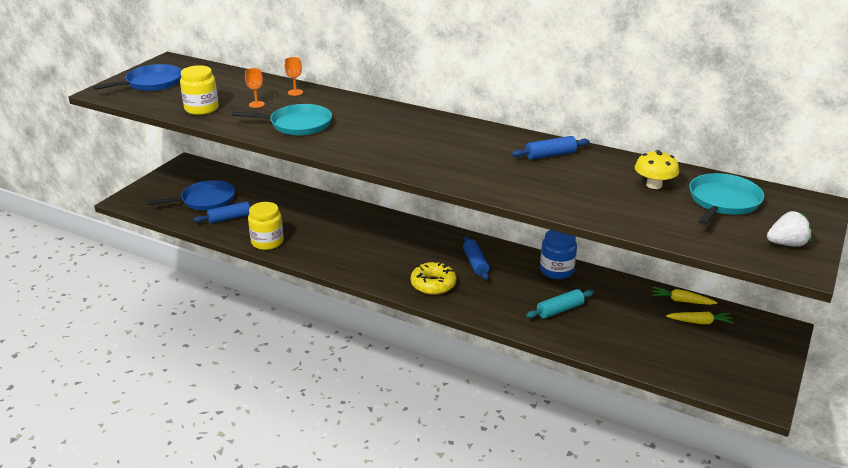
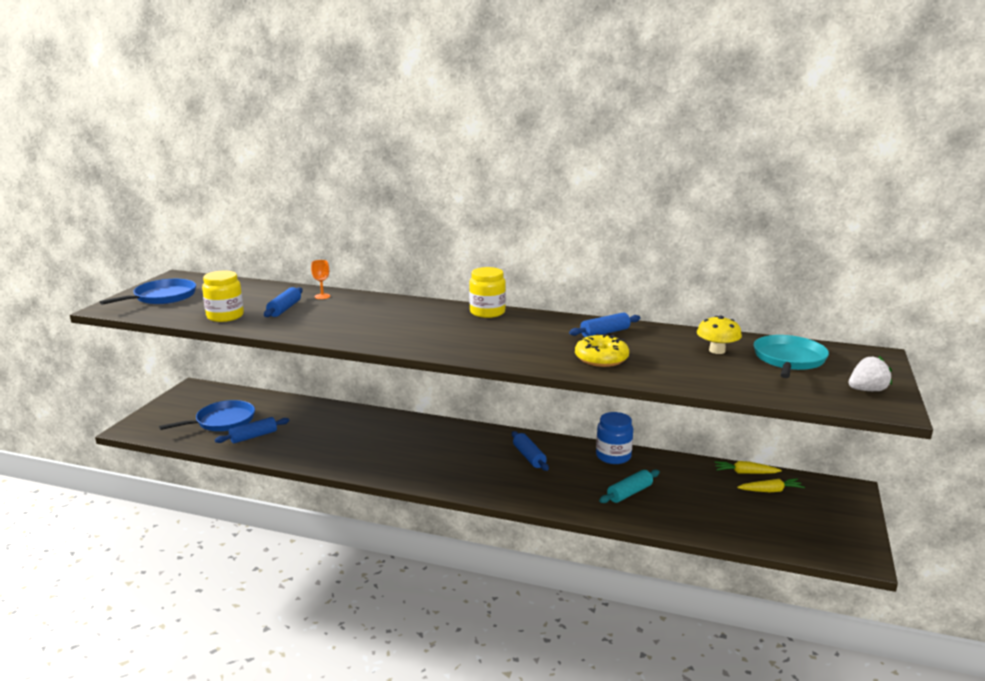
camera: 10 degrees left, 10 degrees down
(256, 104) = (284, 309): orange goblet -> blue rolling pin
(267, 242) = (301, 456): yellow jar -> yellow jar (487, 312)
(297, 124) = (334, 323): turquoise pan -> none
(433, 284) = (491, 481): yellow donut -> yellow donut (601, 359)

